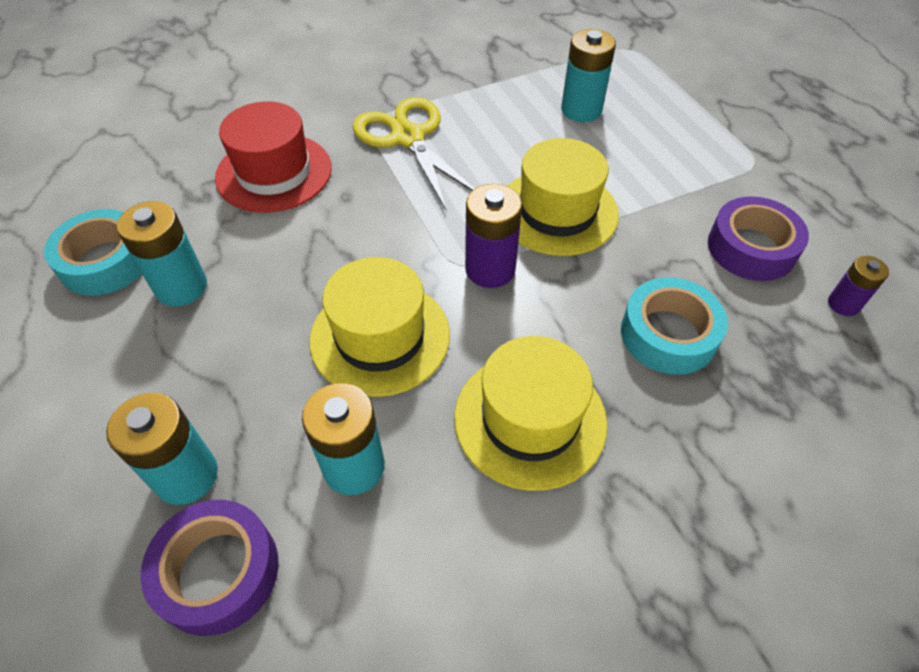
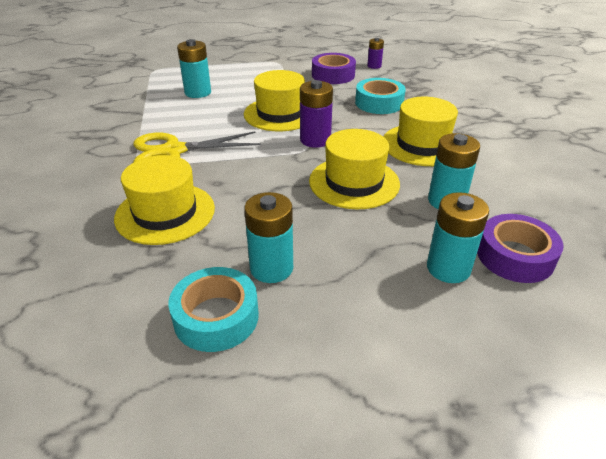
camera: 75 degrees left, 15 degrees down
(274, 172) = (165, 213): red hat -> yellow hat

